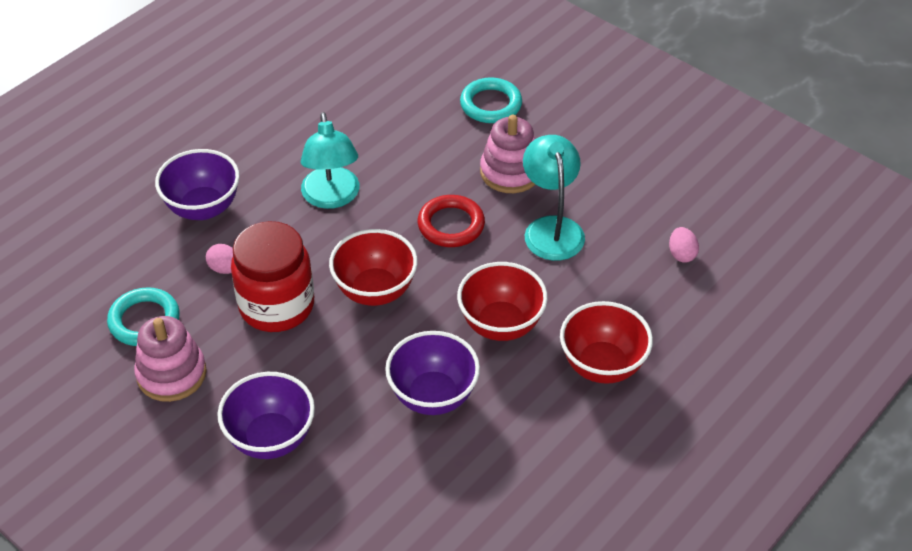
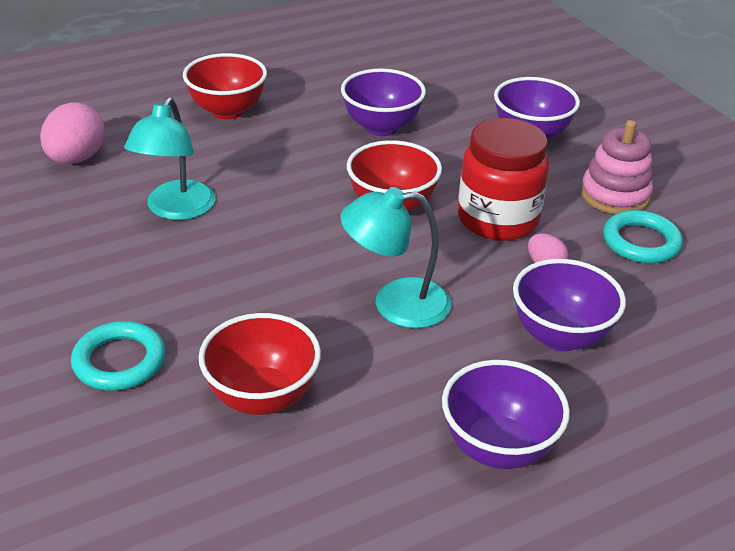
camera: 160 degrees left, 10 degrees down
(230, 122) = (498, 448): none -> purple bowl
(332, 197) = (395, 304): turquoise lamp -> turquoise lamp turned 105 degrees counterclockwise
(451, 225) = (277, 240): red ring -> none
(501, 325) = (289, 154): red bowl -> red bowl (262, 397)
(510, 172) = (169, 273): pink stacking toy -> none
(681, 254) = (76, 159): pink egg -> pink egg, size x1.89

